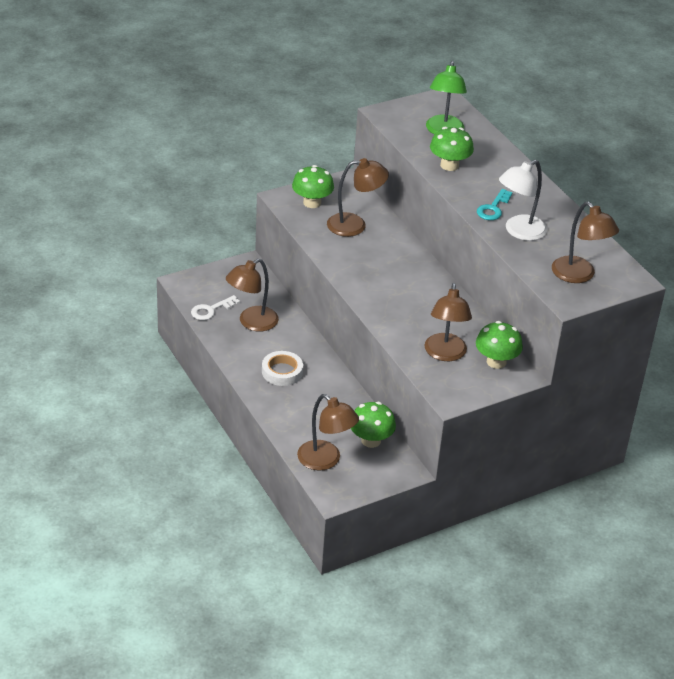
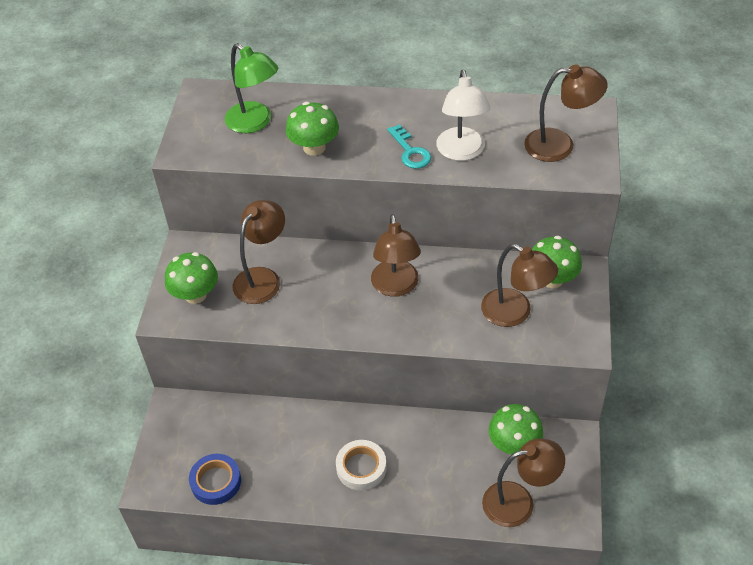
camera: 50 degrees left, 10 degrees up
(211, 310) = (216, 481): white key -> blue tape
(252, 323) = (266, 453): brown lamp -> brown lamp (396, 287)

